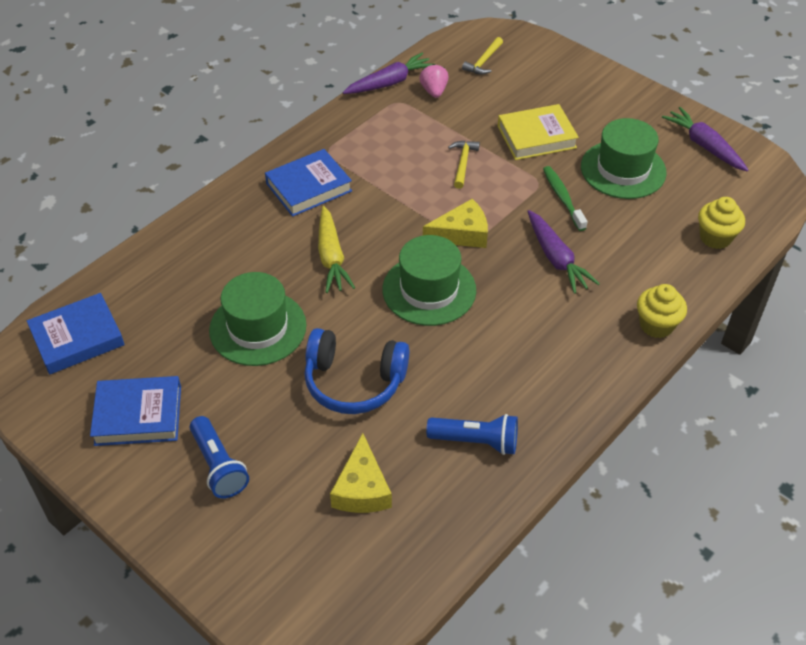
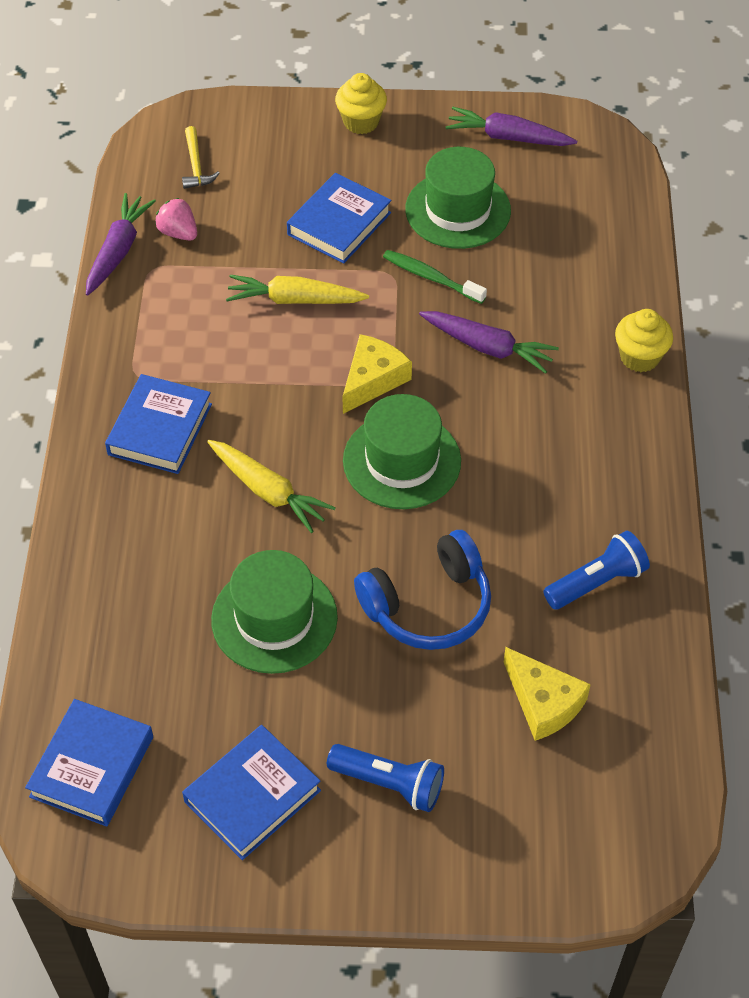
camera: 40 degrees left, 5 degrees up
(463, 163) = (294, 300): yellow hammer -> yellow carrot
(536, 137) = (339, 223): yellow book -> blue book
(715, 238) = (607, 232): yellow cupcake -> yellow cupcake (361, 122)

